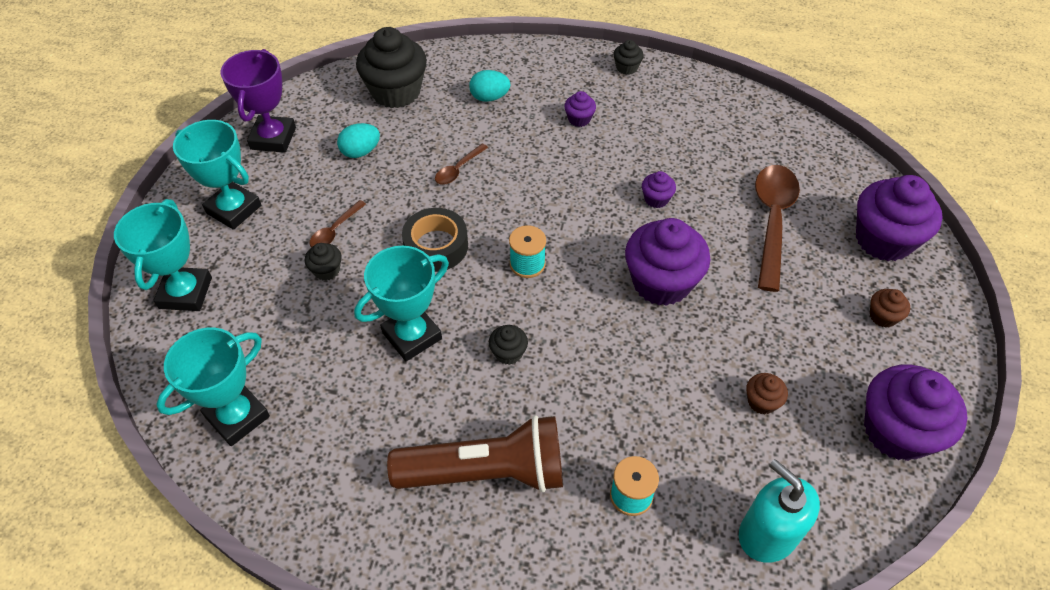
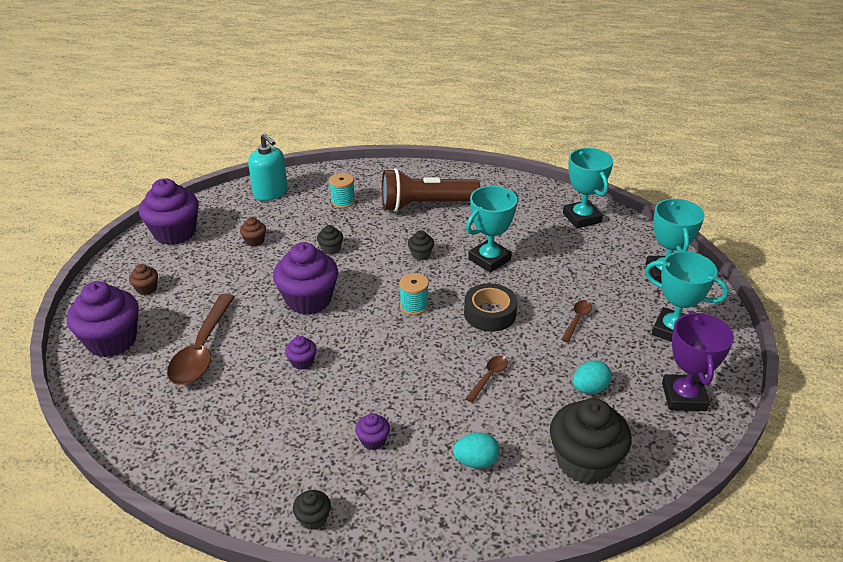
camera: 175 degrees right, 15 degrees down
(237, 416) = (581, 218): turquoise trophy -> turquoise trophy turned 60 degrees counterclockwise
(326, 270) = (569, 292): black cupcake -> black cupcake (331, 249)

